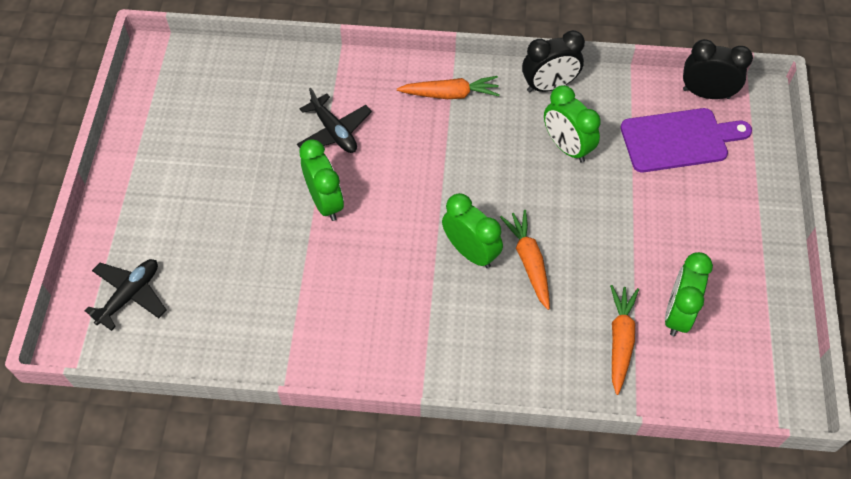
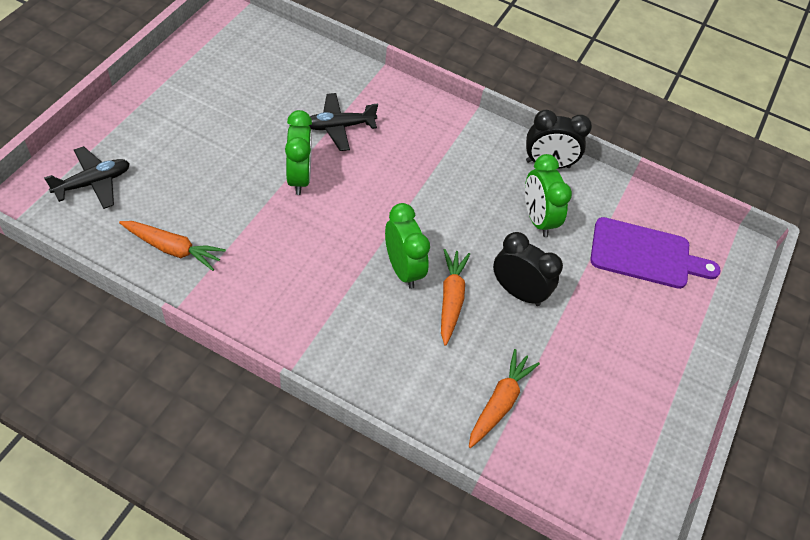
camera: 15 degrees right, 5 degrees down
(334, 131) = (339, 127): black plane -> black plane turned 90 degrees clockwise
(450, 94) = (456, 137): orange carrot -> orange carrot (173, 249)
(677, 313) = (567, 402): green clock -> none
(706, 93) = (691, 226): black clock -> black clock (518, 292)

